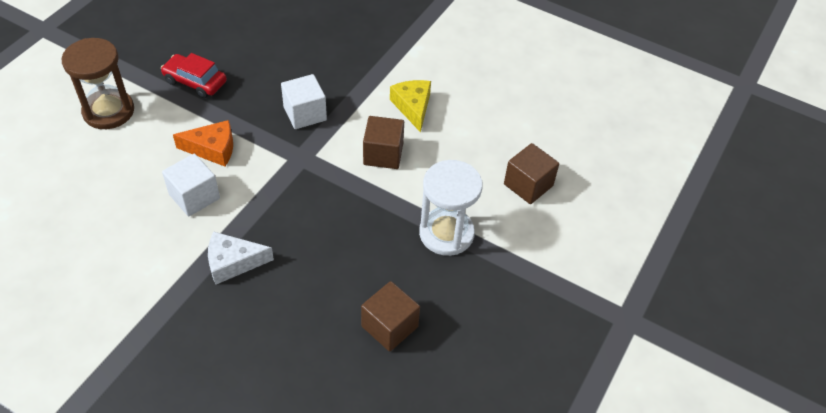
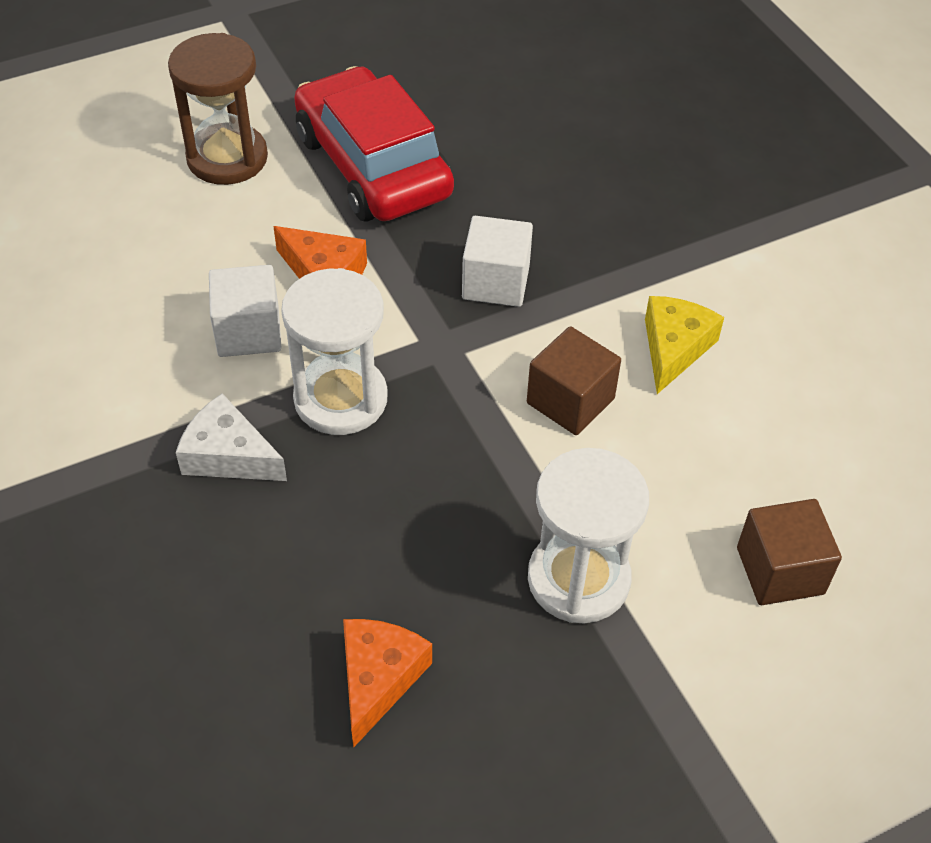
camera: 35 degrees right, 0 degrees up
(195, 82) = (373, 165): red car -> red car, size x1.87
(270, 207) = (340, 399): none -> white hourglass
(389, 326) = (378, 679): brown cube -> orange cheese

